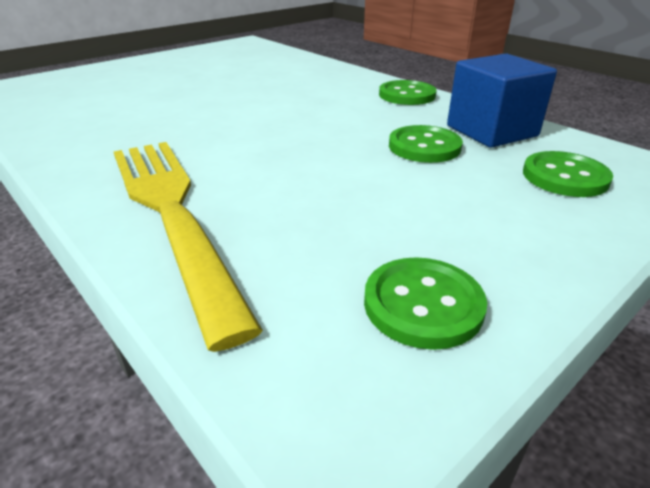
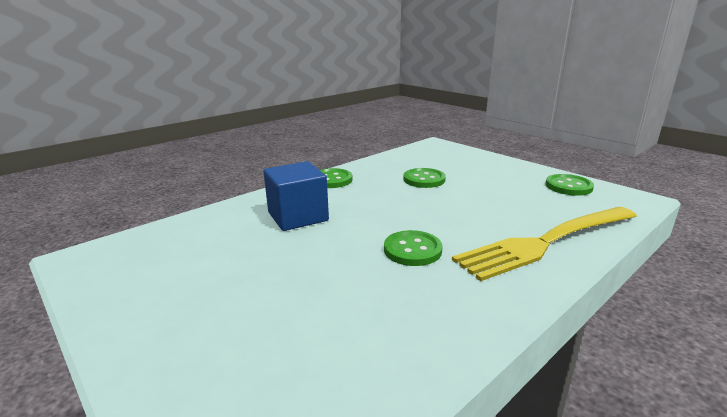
camera: 90 degrees left, 10 degrees down
(491, 131) = (397, 164): blue cube -> blue cube (298, 216)
(565, 177) = (449, 157): green button -> green button (412, 250)

